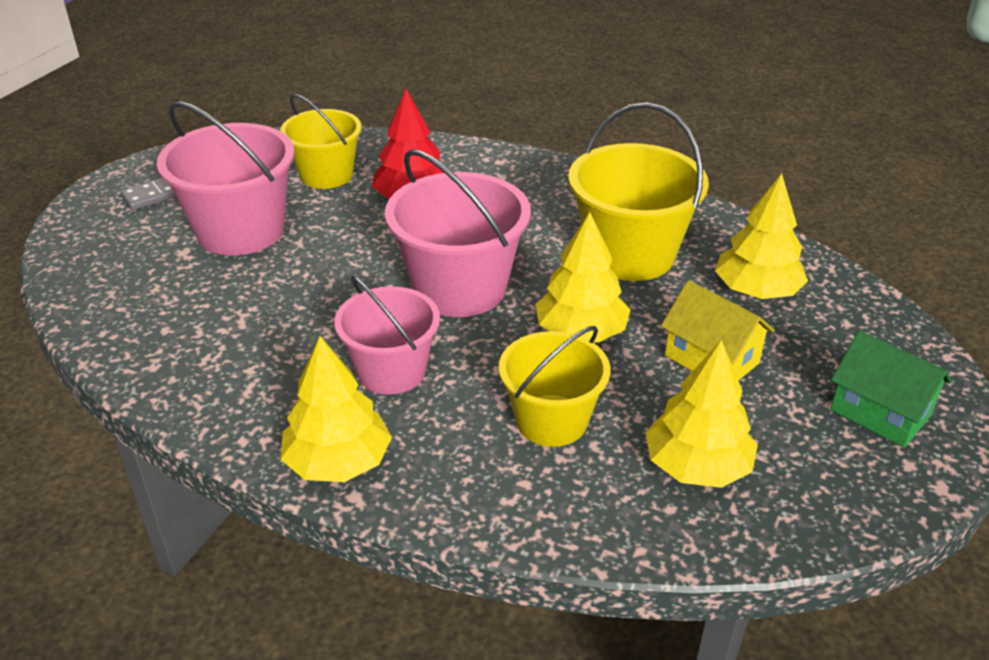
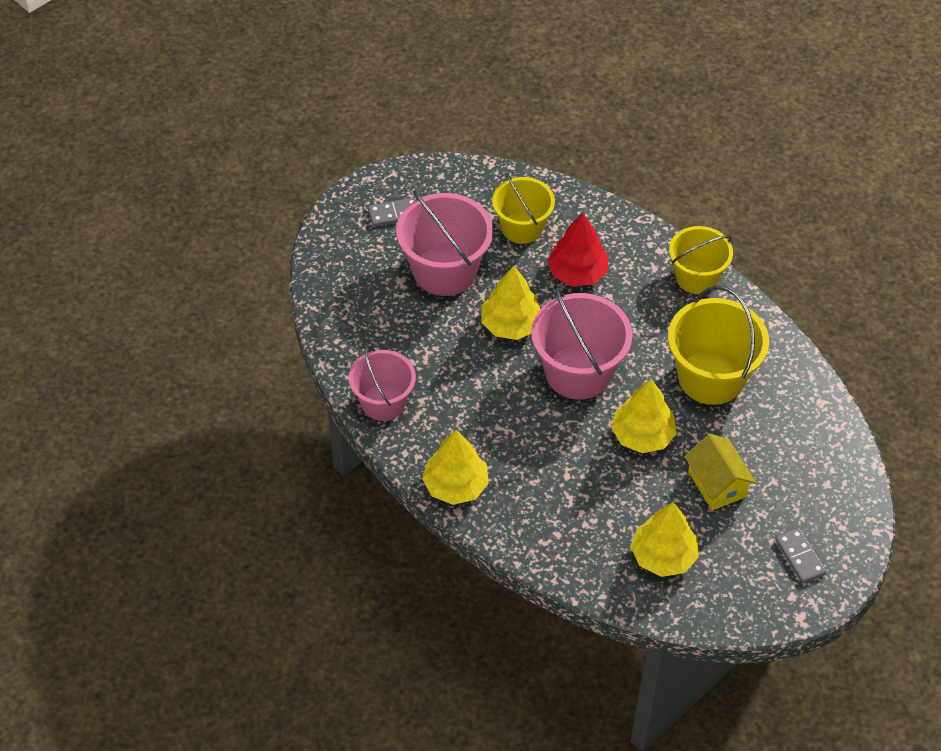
camera: 20 degrees right, 15 degrees up
(392, 371) = (508, 429): pink bucket -> pink bucket (383, 402)
(551, 420) = (592, 497): yellow bucket -> yellow bucket (696, 277)
(756, 291) = (782, 438): yellow tree -> yellow tree (511, 324)
(880, 412) = (800, 557): green house -> grey domino

